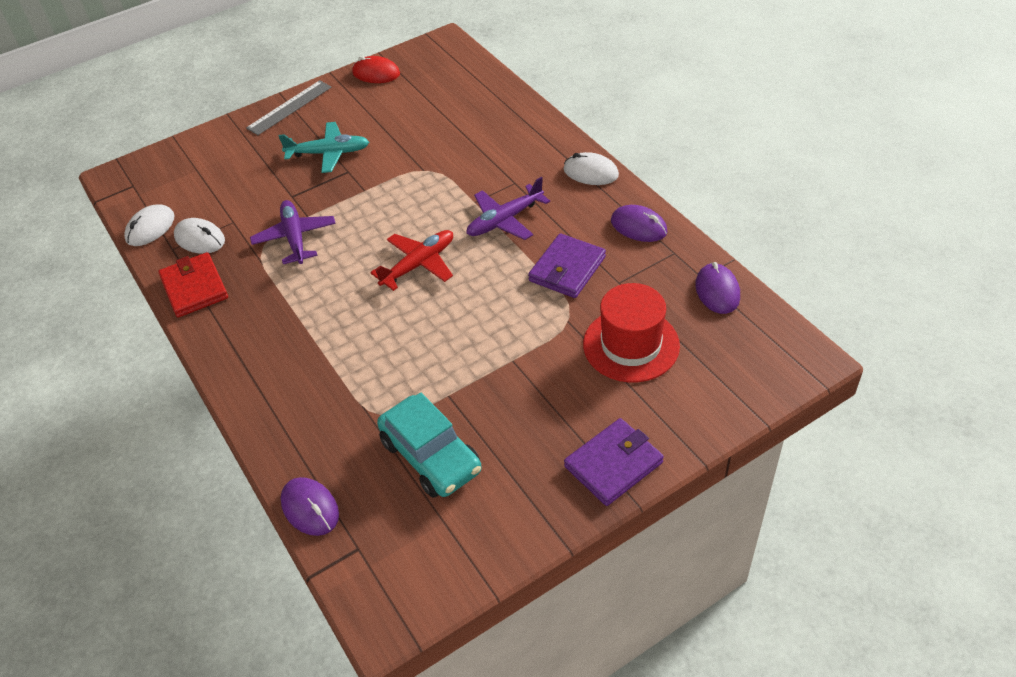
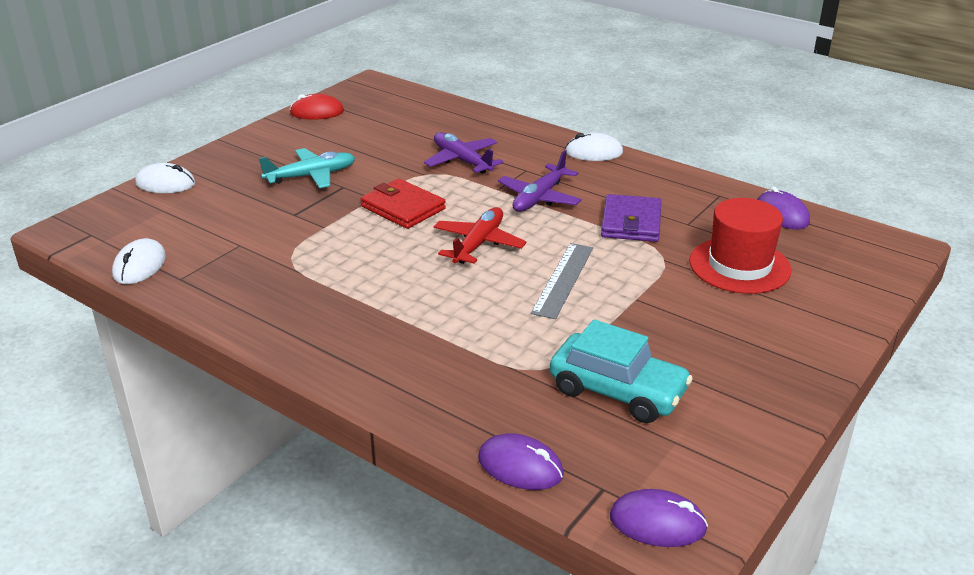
camera: 25 degrees left, 15 degrees down
(194, 288) = (233, 306): red wallet -> red wallet (403, 208)
(200, 239) = (209, 265): white mouse -> white mouse (165, 183)
(289, 107) = (239, 148): grey ruler -> grey ruler (563, 279)
(295, 238) = (324, 246): purple plane -> purple plane (462, 161)
(613, 464) = (803, 356): purple wallet -> none
(638, 226) = (671, 182): purple mouse -> purple mouse (657, 523)

